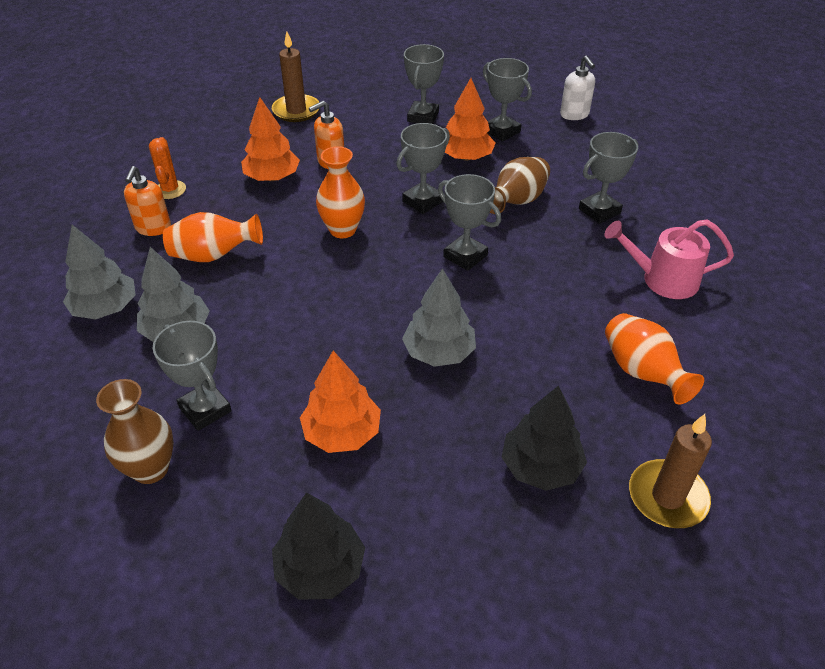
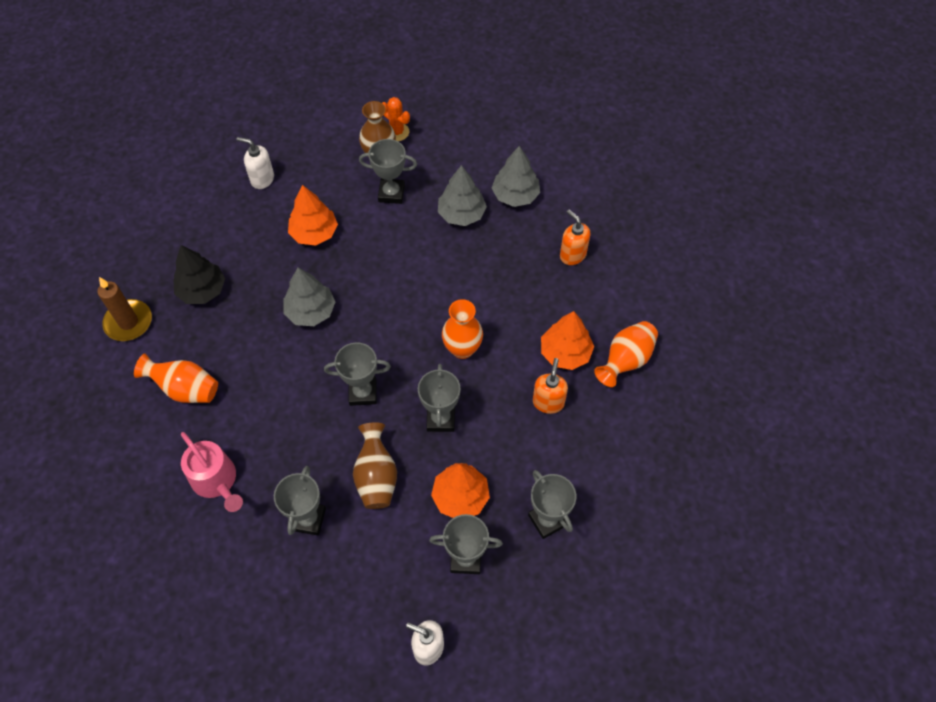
camera: 135 degrees right, 15 degrees up
(170, 190) = (609, 287): orange cactus -> orange cactus (397, 132)
(214, 255) = (510, 267): orange vase -> orange vase (625, 360)
(296, 111) = (648, 435): brown candle -> none
(320, 568) = (262, 179): black tree -> white soap dispenser
(663, 279) = (216, 481): pink watering can -> pink watering can turned 90 degrees clockwise

